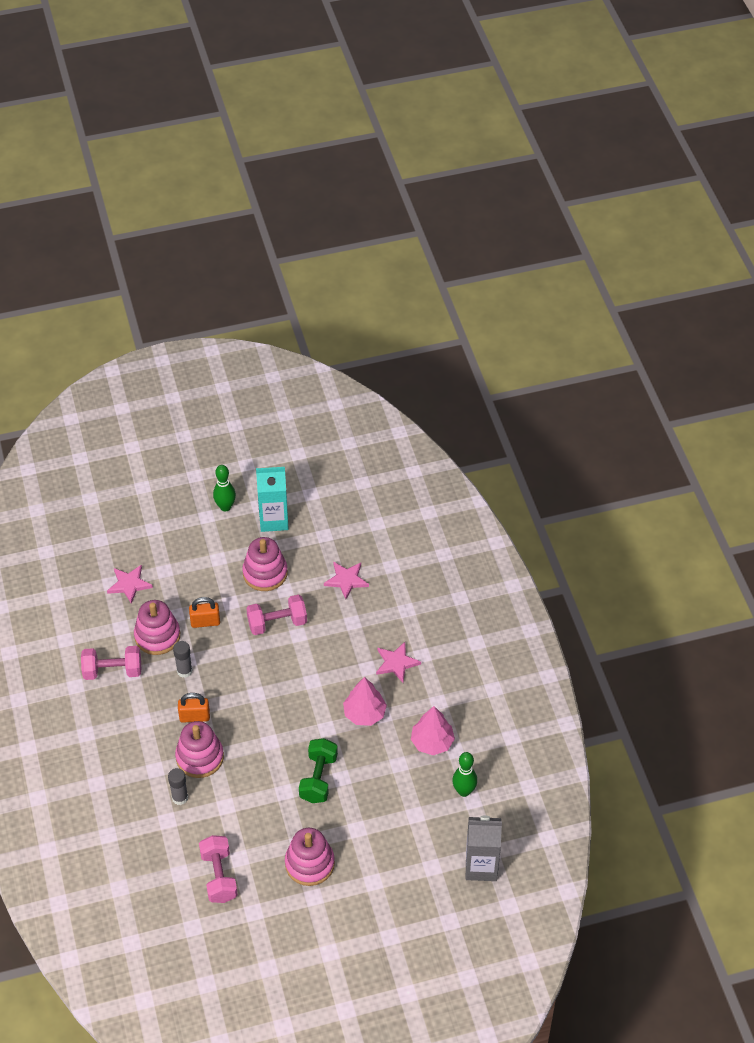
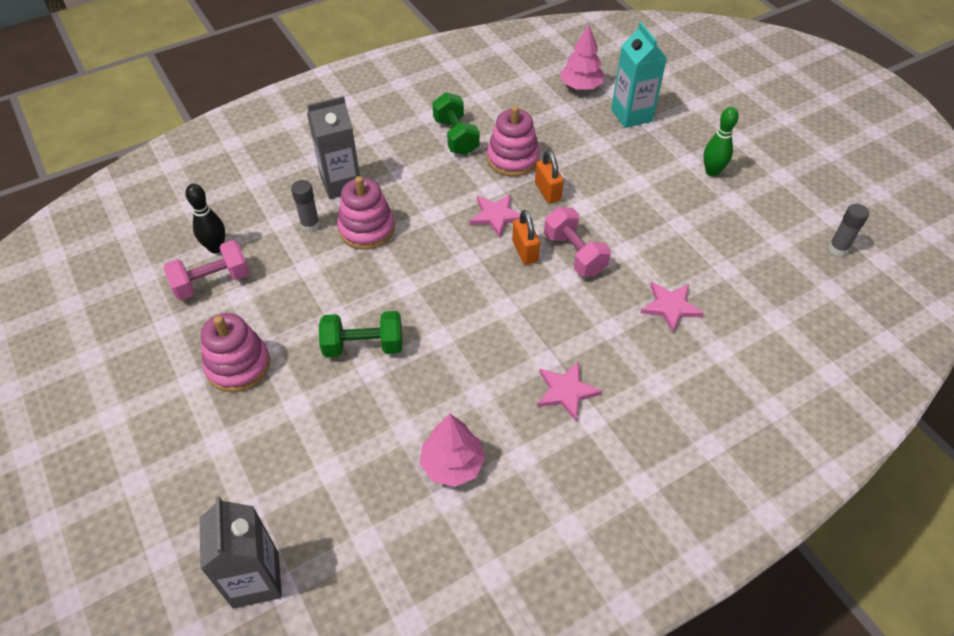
camera: 75 degrees right, 0 degrees up
(112, 671) = (456, 137): pink dumbbell -> green dumbbell
(129, 584) = (568, 123): pink star -> pink star (496, 216)
(139, 768) = (341, 184): none -> grey carton
(181, 871) = (216, 248): none -> black bowling pin
(184, 671) = (476, 190): grey glue stick -> grey glue stick (838, 248)
(194, 717) = (418, 212): orange padlock -> orange padlock (525, 251)
(265, 573) = (639, 227): pink stacking toy -> none
(274, 520) = (719, 217): turquoise carton -> turquoise carton (631, 115)
(364, 713) = (474, 373): pink tree -> pink tree (581, 86)
(464, 791) = (380, 525): green bowling pin -> none

